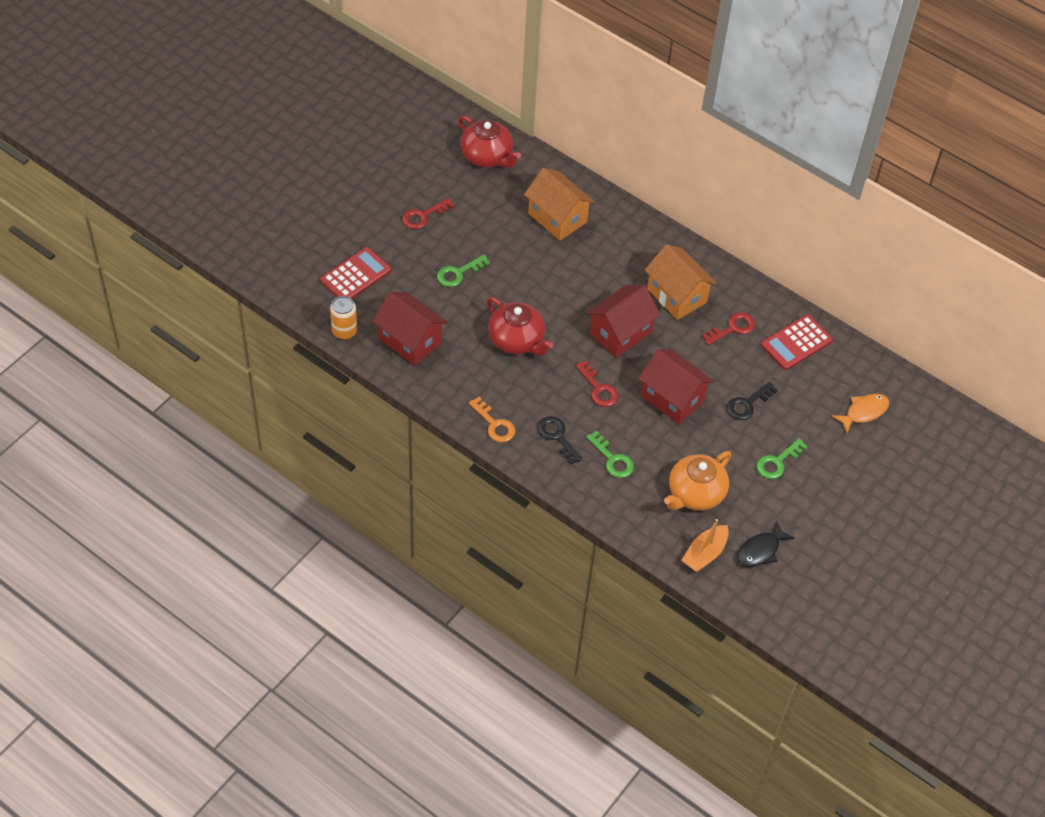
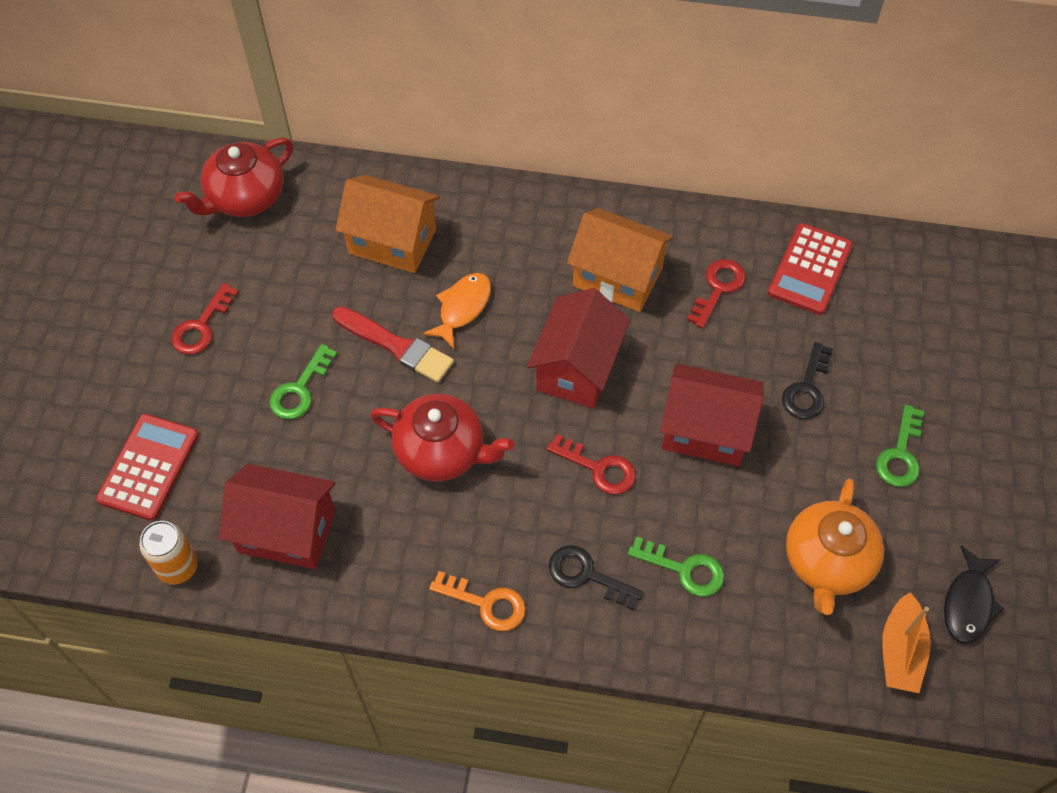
camera: 25 degrees left, 5 degrees up
(487, 156) = (245, 197): red teapot -> red teapot turned 120 degrees clockwise
(525, 275) = (396, 346): none -> red brush
(863, 412) = (955, 324): orange fish -> orange fish (462, 308)

